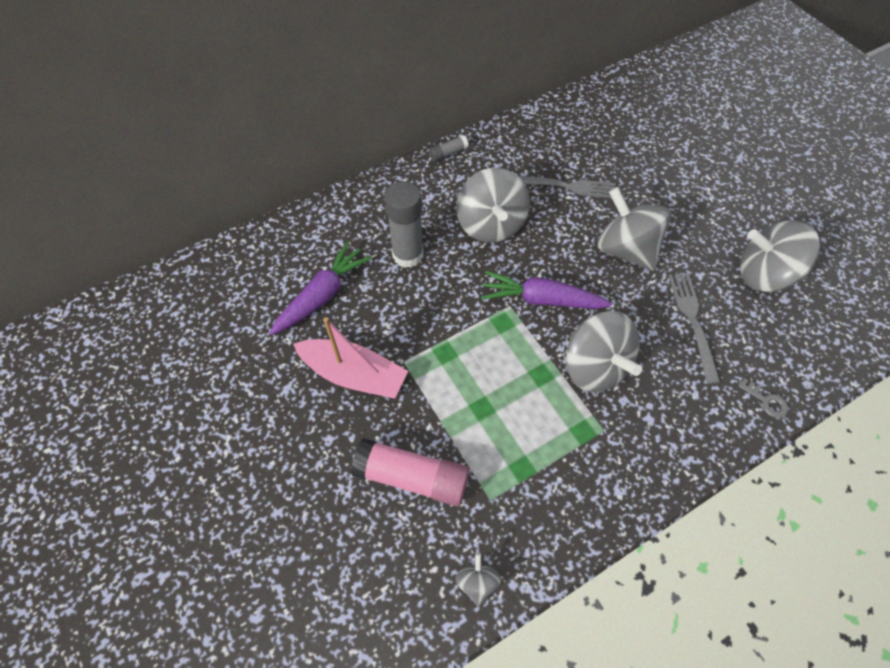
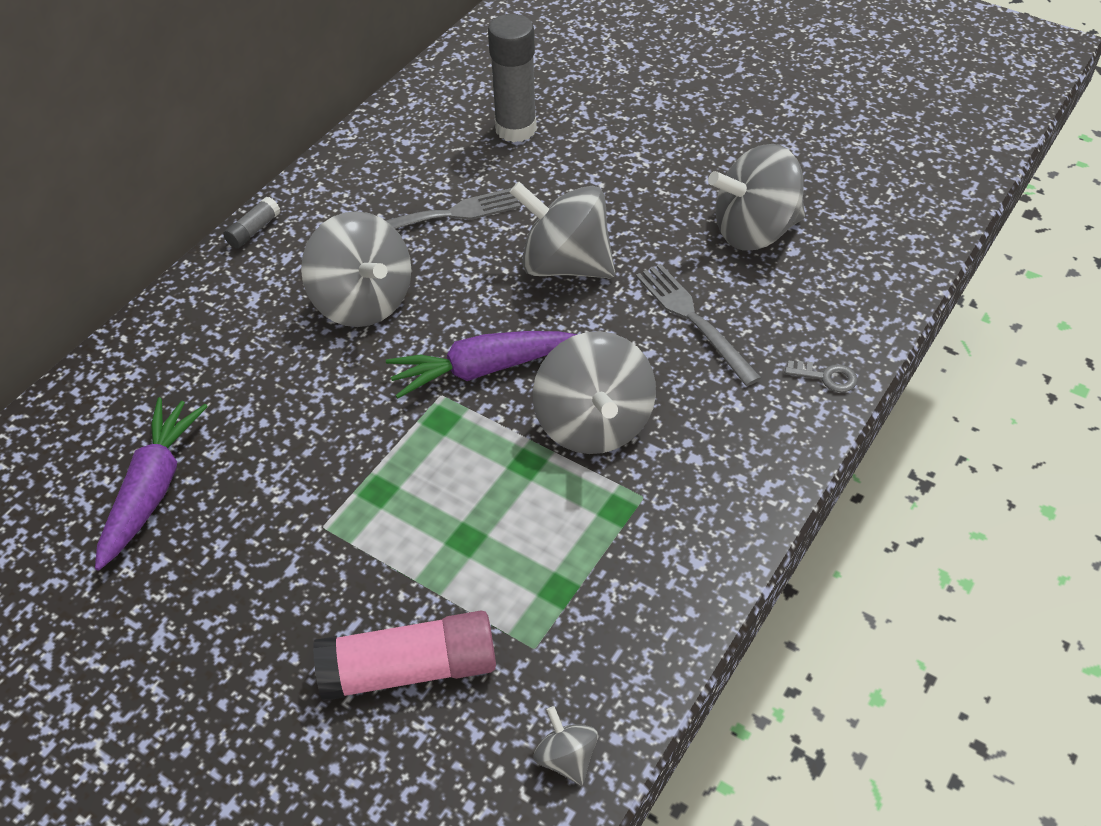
camera: 25 degrees left, 10 degrees down
(354, 374) = (256, 574): pink boat -> none
(408, 255) = (259, 385): grey glue stick -> grey glue stick (516, 129)
(594, 366) = (593, 424): grey spinning top -> grey spinning top turned 45 degrees clockwise

